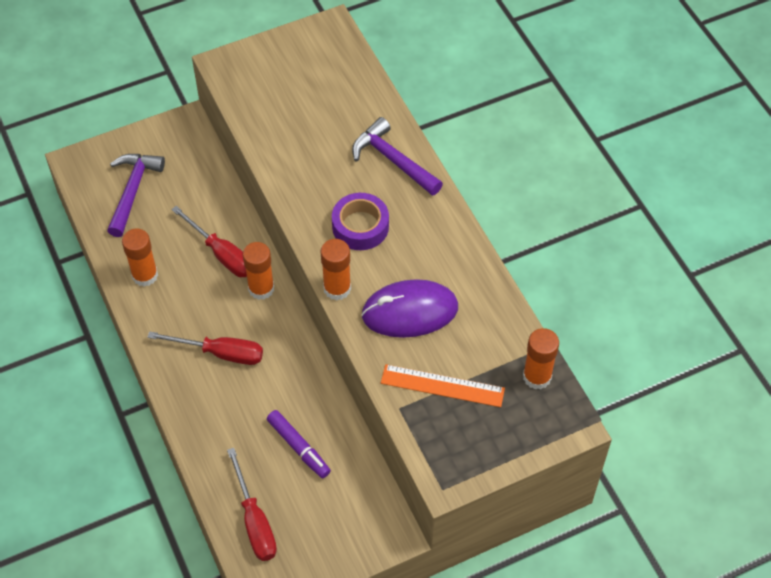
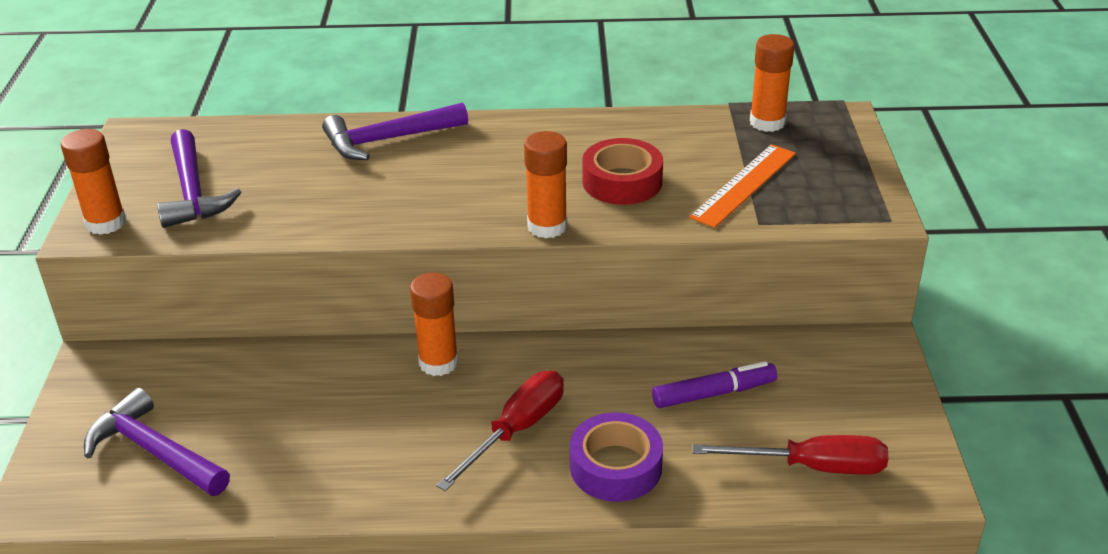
camera: 65 degrees left, 20 degrees down
(145, 275) = (321, 477): orange glue stick -> orange glue stick (106, 223)
(221, 254) = (351, 386): red screwdriver -> none
(285, 91) = (193, 192): none -> purple hammer
(360, 226) = (466, 186): purple tape -> purple tape (615, 467)
(410, 311) = (622, 182): purple mouse -> red tape

